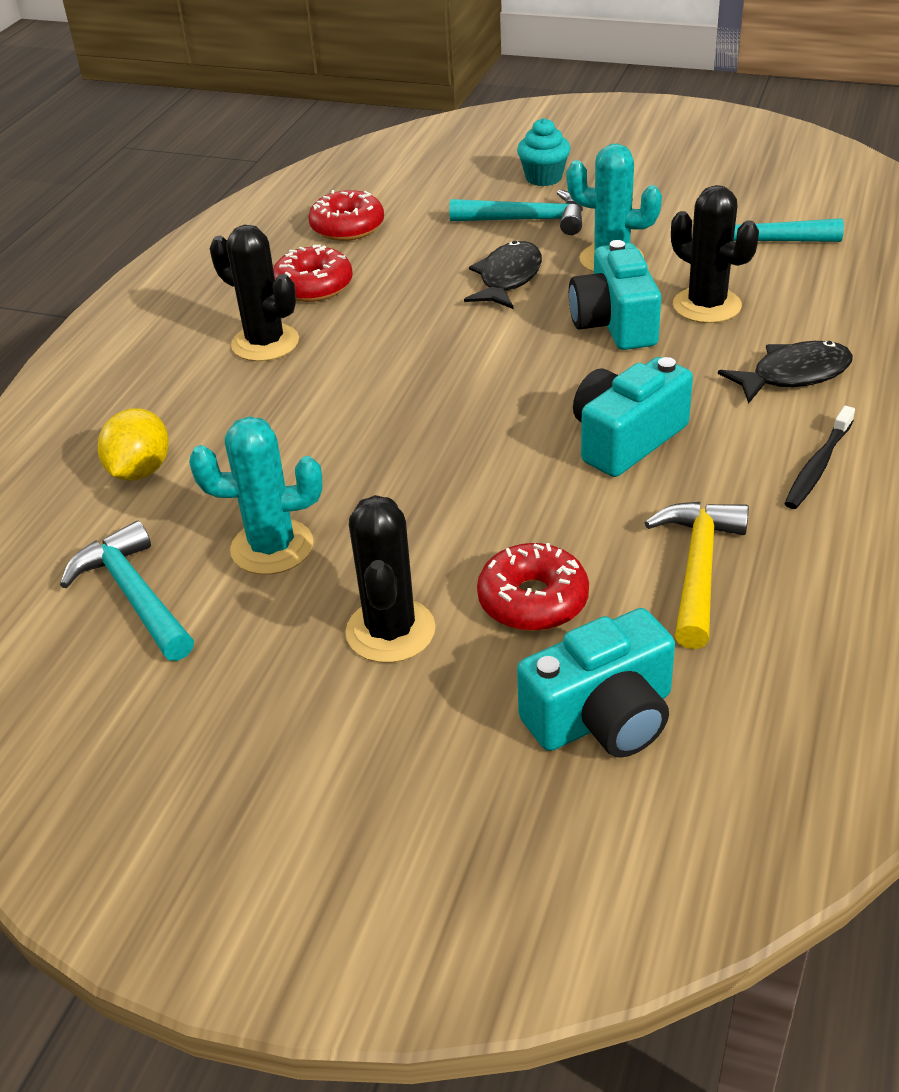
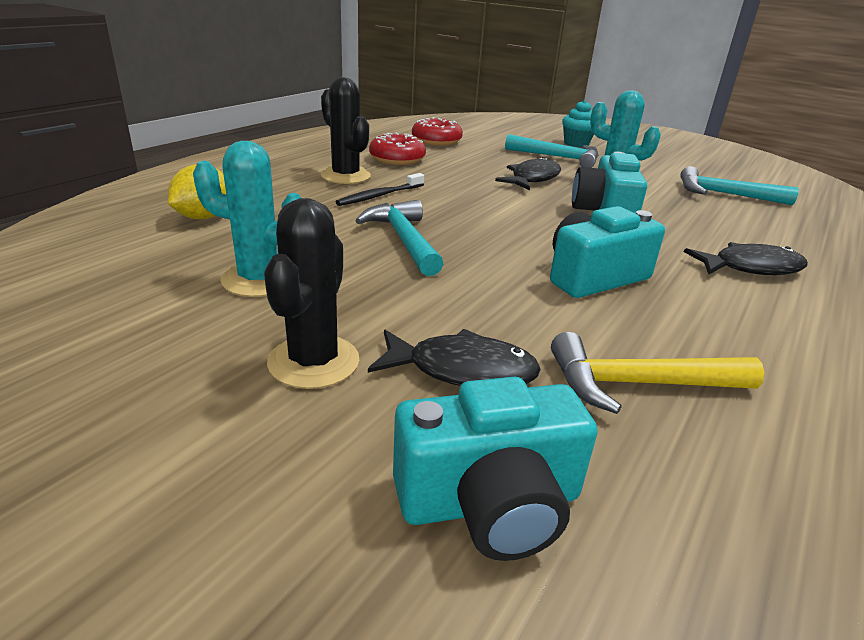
camera: 10 degrees right, 10 degrees down
(134, 595) = (124, 284): turquoise hammer -> turquoise hammer (403, 240)
(533, 600) = (462, 370): red donut -> black fish
(698, 569) = (638, 384): yellow hammer -> yellow hammer turned 120 degrees counterclockwise
(706, 306) = (680, 217): black cactus -> none
(817, 466) = (771, 331): black toothbrush -> black toothbrush (379, 196)

